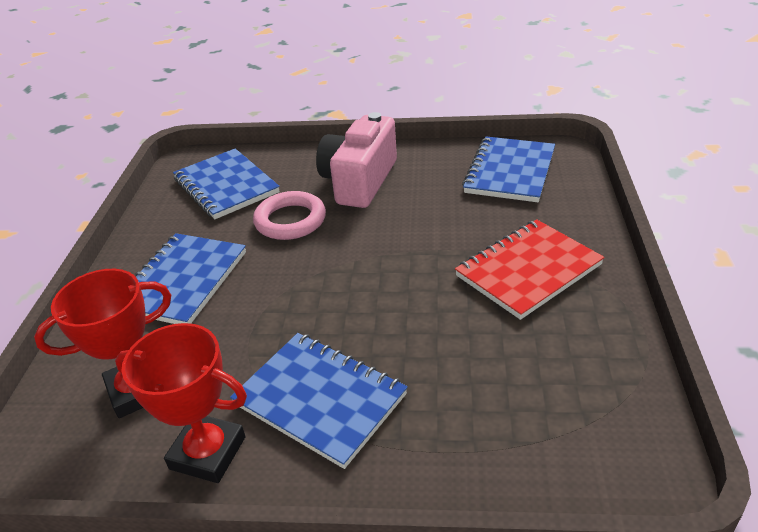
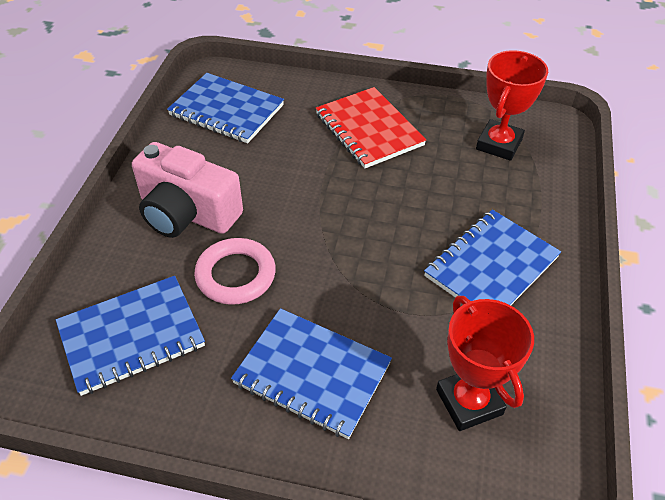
camera: 85 degrees left, 10 degrees up
(208, 453) = (542, 342): red trophy -> red trophy (499, 144)

